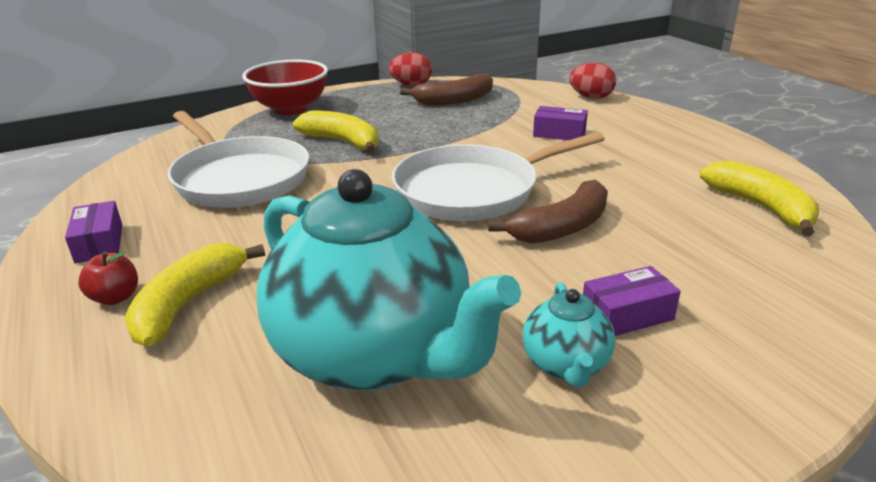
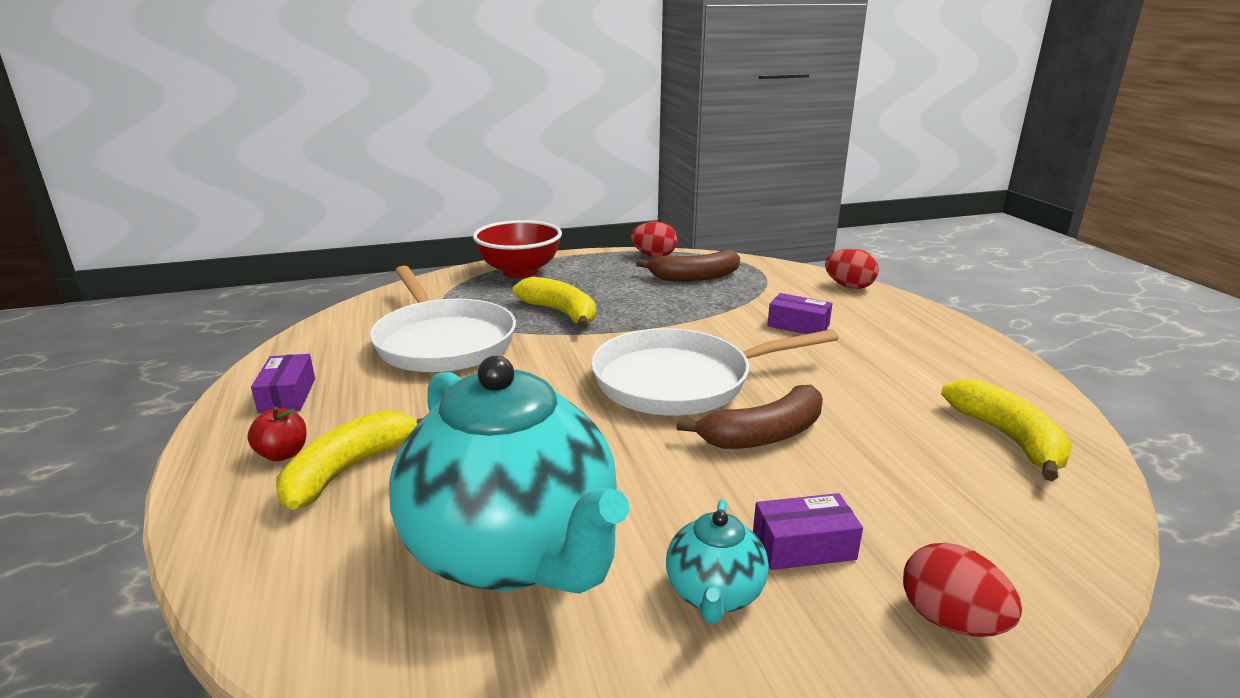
camera: 10 degrees right, 5 degrees down
(764, 357) = (950, 621): none -> red egg

